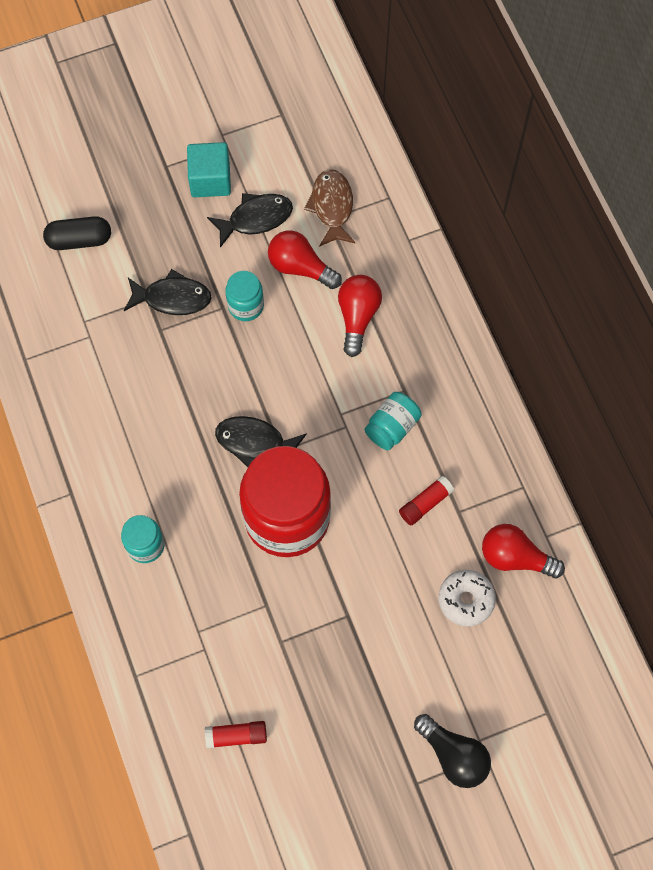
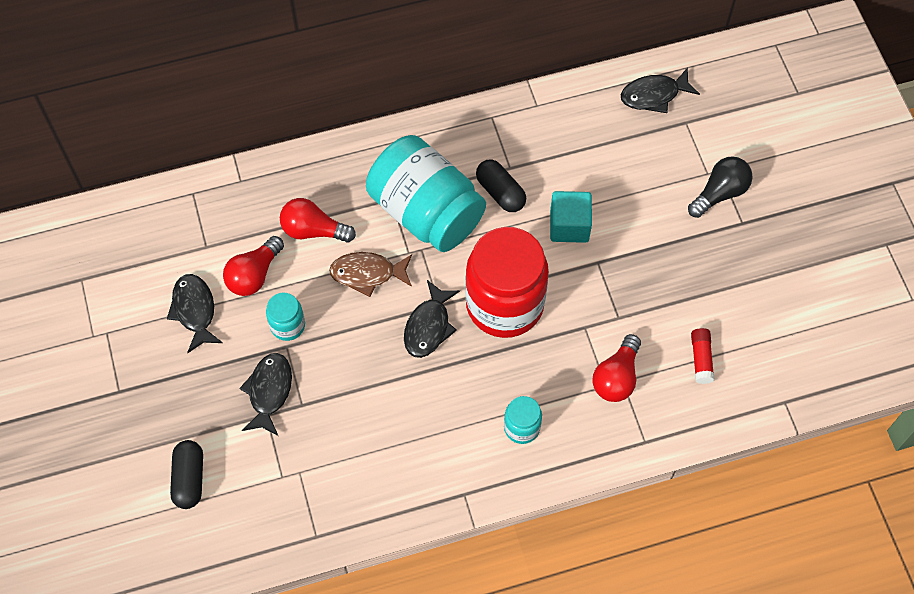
camera: 85 degrees left, 5 degrees down
(210, 180) = (143, 349): turquoise cube -> turquoise cube (569, 226)
(332, 207) = (194, 242): brown fish -> brown fish (367, 274)
(392, 427) = (426, 212): turquoise jar -> turquoise jar, size x2.24
(425, 503) = (500, 192): red glue stick -> black capsule
(466, 600) = (589, 170): white donut -> none
(515, 557) = (554, 130): red light bulb -> red light bulb (616, 377)
(580, 673) = (654, 95): none -> black fish

